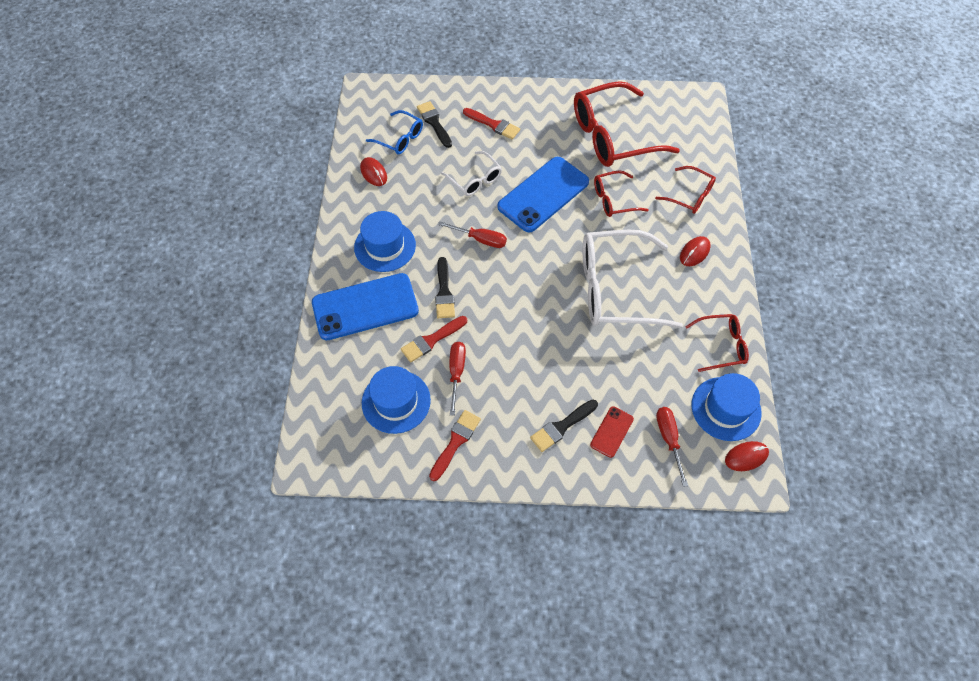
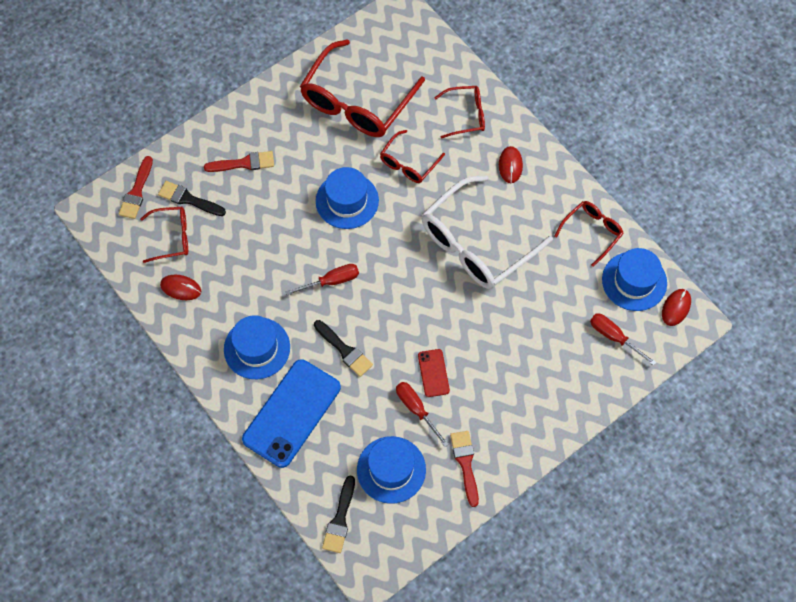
camera: 40 degrees left, 5 degrees up
(400, 138) = (172, 237): blue glasses -> red glasses
(431, 340) = (372, 398): red brush -> red brush (136, 191)
(475, 180) = (276, 229): white glasses -> none
(543, 194) = (347, 201): blue phone -> blue hat
(562, 427) = (532, 389): black brush -> black brush (340, 519)
(611, 432) = (570, 364): red phone -> red phone (433, 373)

